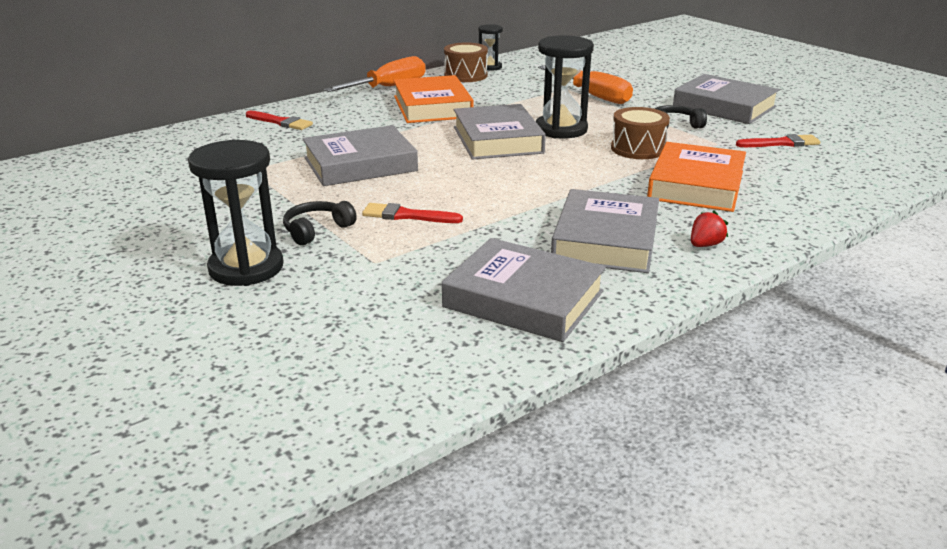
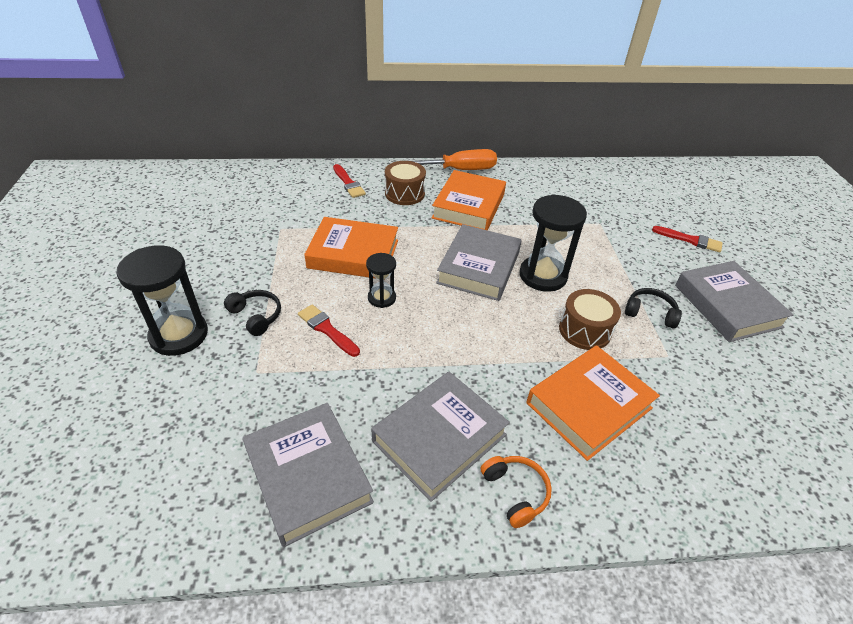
camera: 30 degrees right, 15 degrees up
(317, 230) = (256, 316): black headphones -> black headphones turned 60 degrees clockwise
(360, 164) = (353, 254): grey book -> orange book
(465, 75) = (531, 176): brown drum -> brown drum (404, 193)
(490, 67) = (561, 172): black hourglass -> black hourglass (382, 298)
(592, 96) = (613, 241): orange screwdriver -> none
(705, 245) = (515, 492): red strawberry -> orange headphones
(781, 143) = (735, 385): red brush -> red brush (690, 240)

